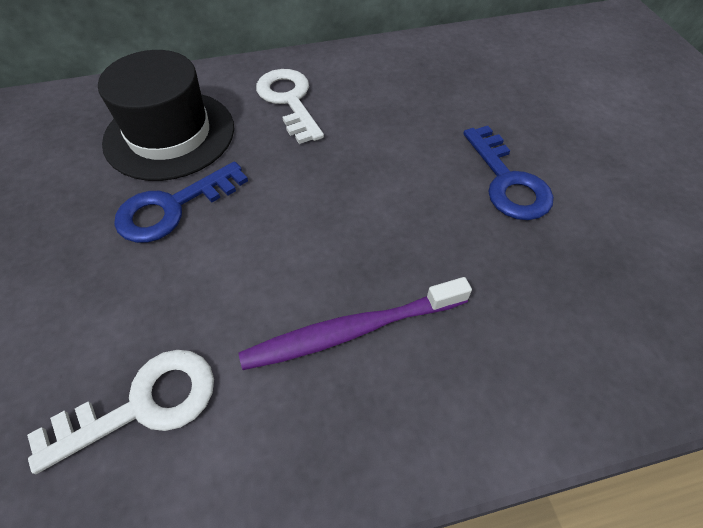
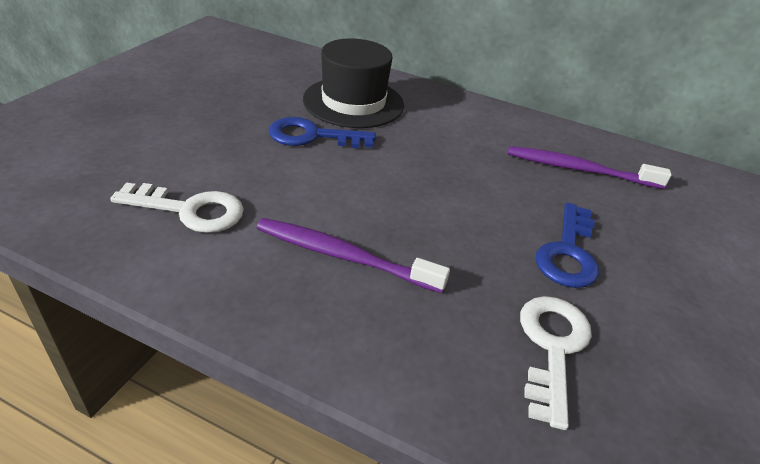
camera: 35 degrees right, 15 degrees down
(289, 101) = (452, 123): white key -> white key (552, 348)
(436, 86) = (579, 169): none -> purple toothbrush

